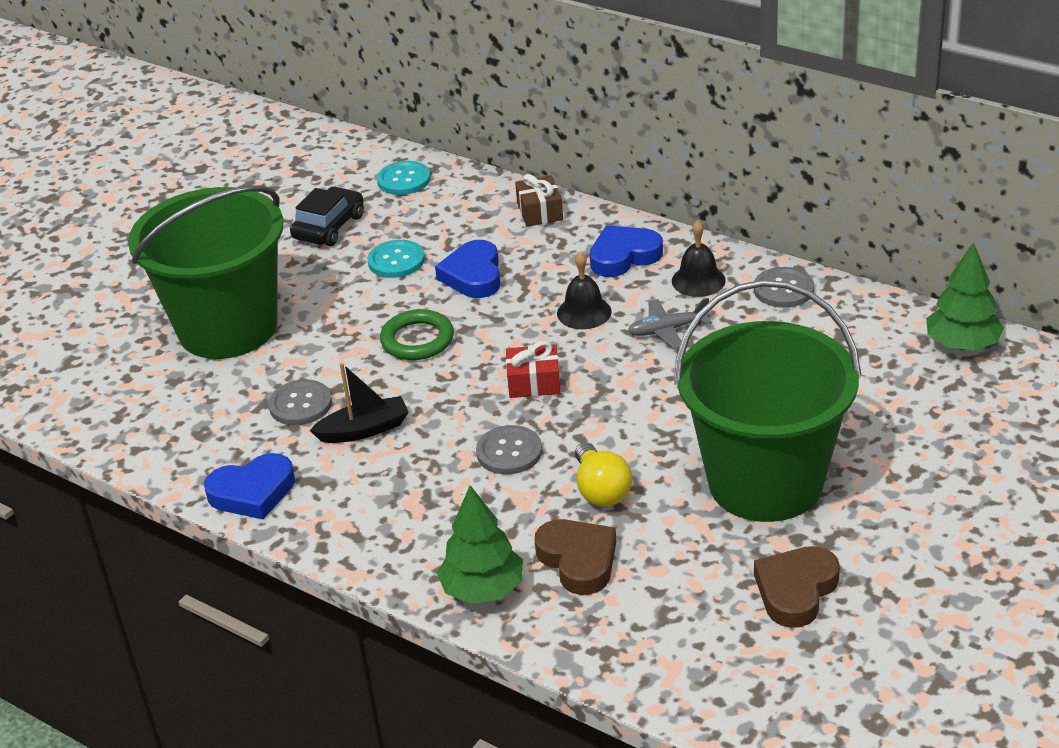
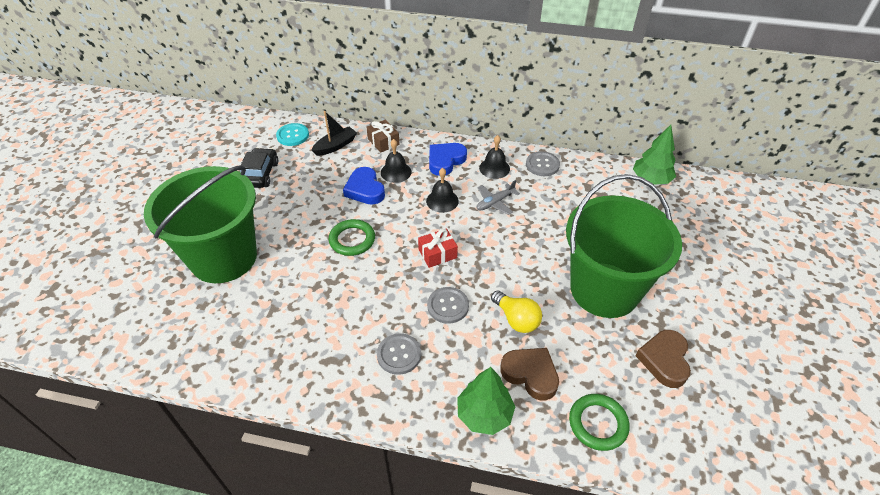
camera: 25 degrees left, 10 degrees up
(252, 492) = (295, 380): blue heart -> none
(300, 404) = (298, 303): grey button -> grey button (399, 354)
(364, 430) = (348, 312): black boat -> black boat (335, 146)
(396, 261) = (313, 189): turquoise button -> none
(534, 259) = (396, 172): none -> black bell
(638, 639) = (598, 423): none -> green ring

